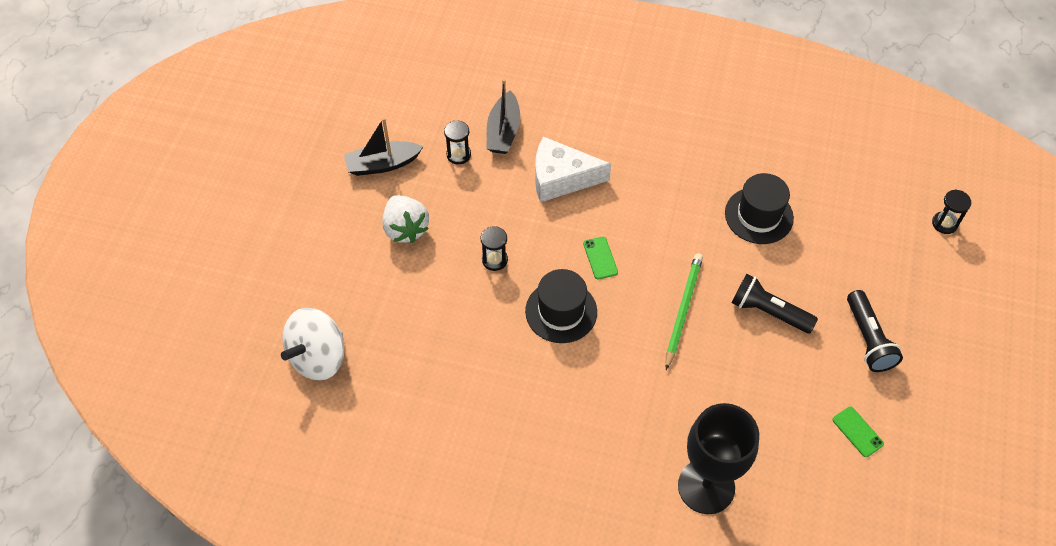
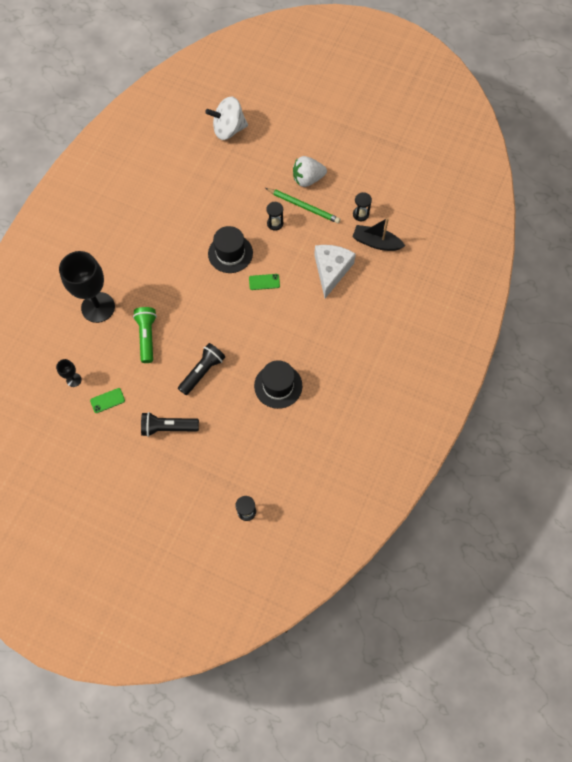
camera: 100 degrees right, 10 degrees up
(318, 357) = (228, 130): white spinning top -> white spinning top turned 60 degrees counterclockwise
(383, 164) = (359, 172): black boat -> none
(682, 310) = (215, 321): green pencil -> green pencil (303, 206)
(736, 400) = (147, 336): none -> green flashlight
(842, 491) = (74, 380): none -> black goblet

